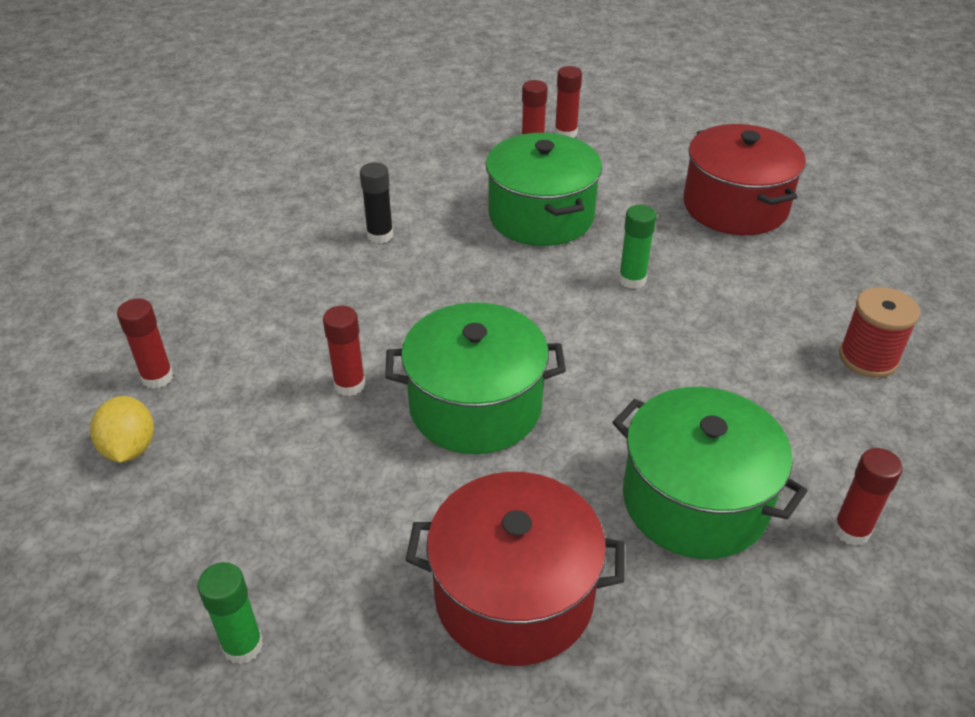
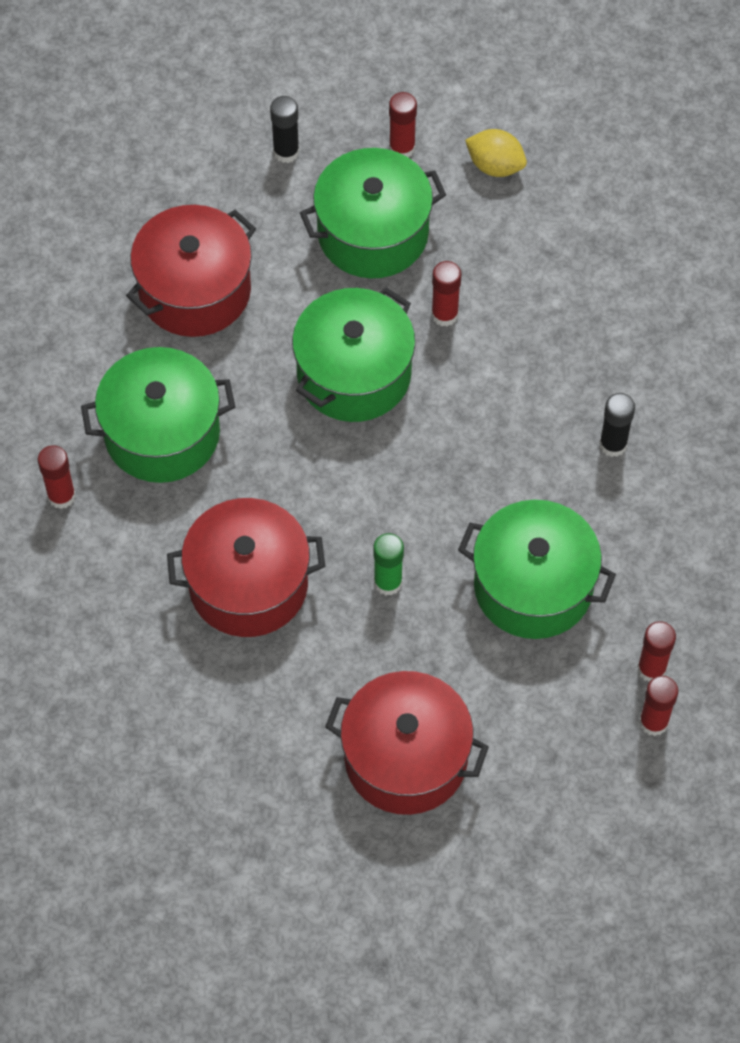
camera: 130 degrees right, 20 degrees up
(157, 377) = (557, 210): red glue stick -> red glue stick (402, 148)
(243, 645) = (286, 152): green glue stick -> black glue stick
(298, 491) = (373, 233): none -> green pot
(740, 349) = (248, 584): none -> red pot
(868, 358) = (159, 661): red spool -> none

